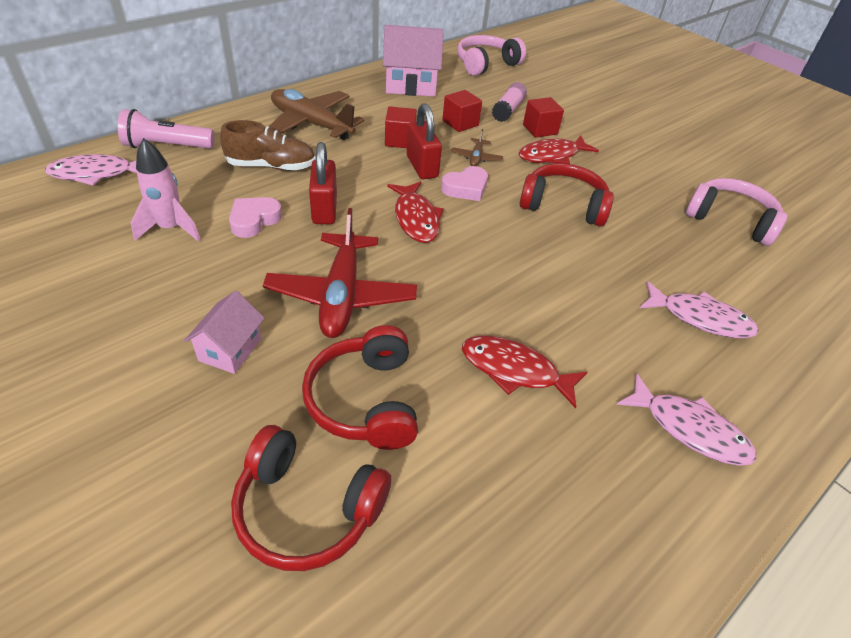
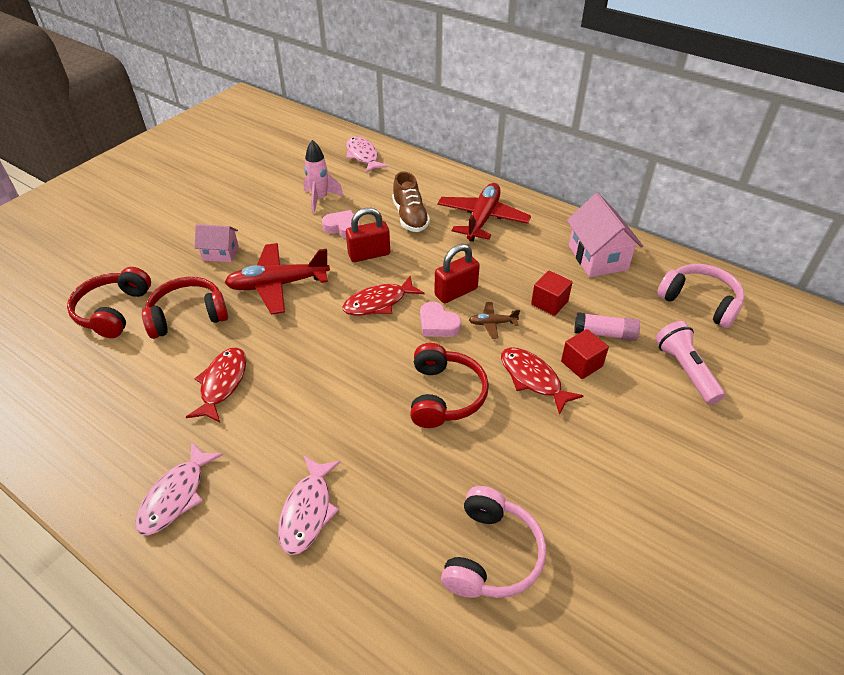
camera: 80 degrees right, 0 degrees up
(166, 146) = (408, 168): pink flashlight -> pink flashlight (685, 370)
(311, 124) = (482, 219): brown plane -> red plane
(400, 140) = (490, 271): red cube -> none

